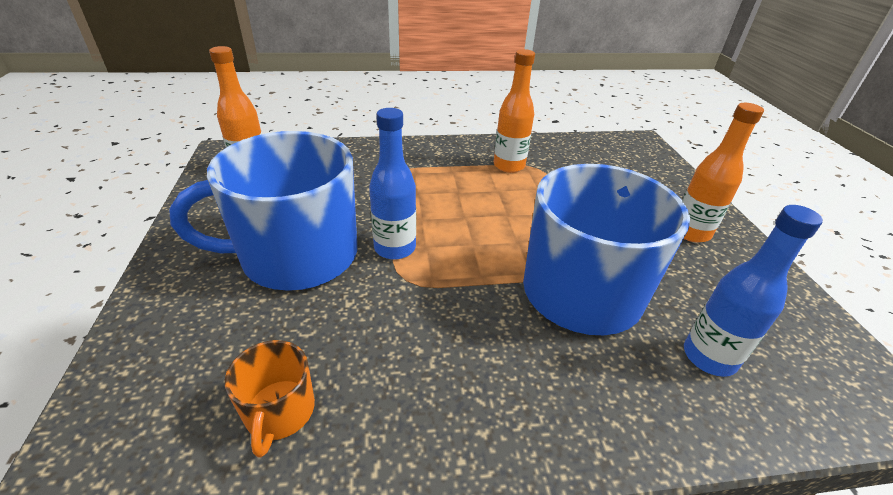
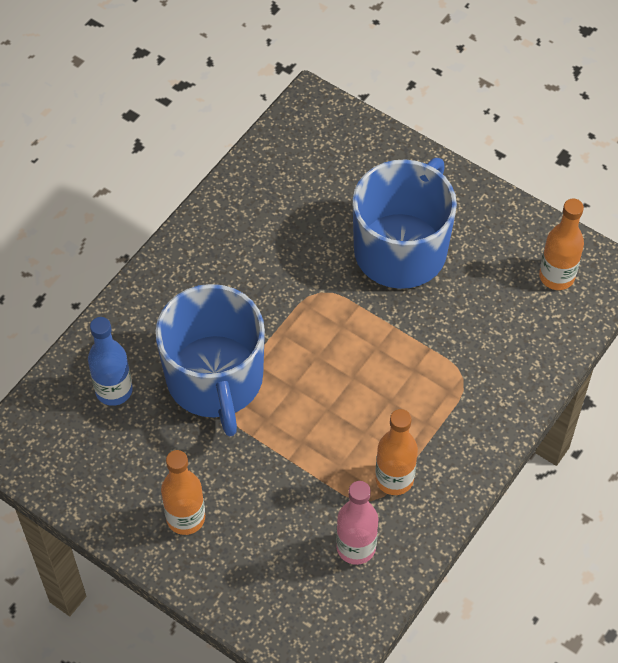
camera: 135 degrees right, 20 degrees up
(279, 412) = (281, 184): orange mug -> none
(395, 248) = (357, 307): blue bottle -> none
(571, 159) = (356, 547): none -> pink bottle

